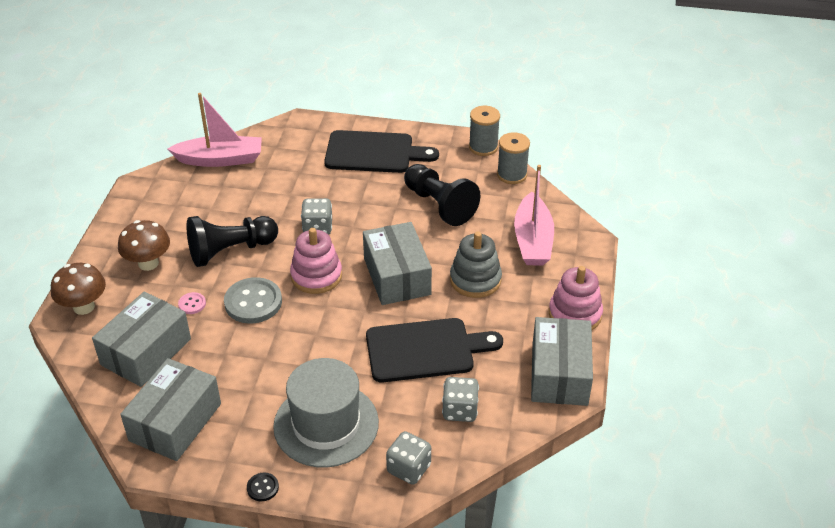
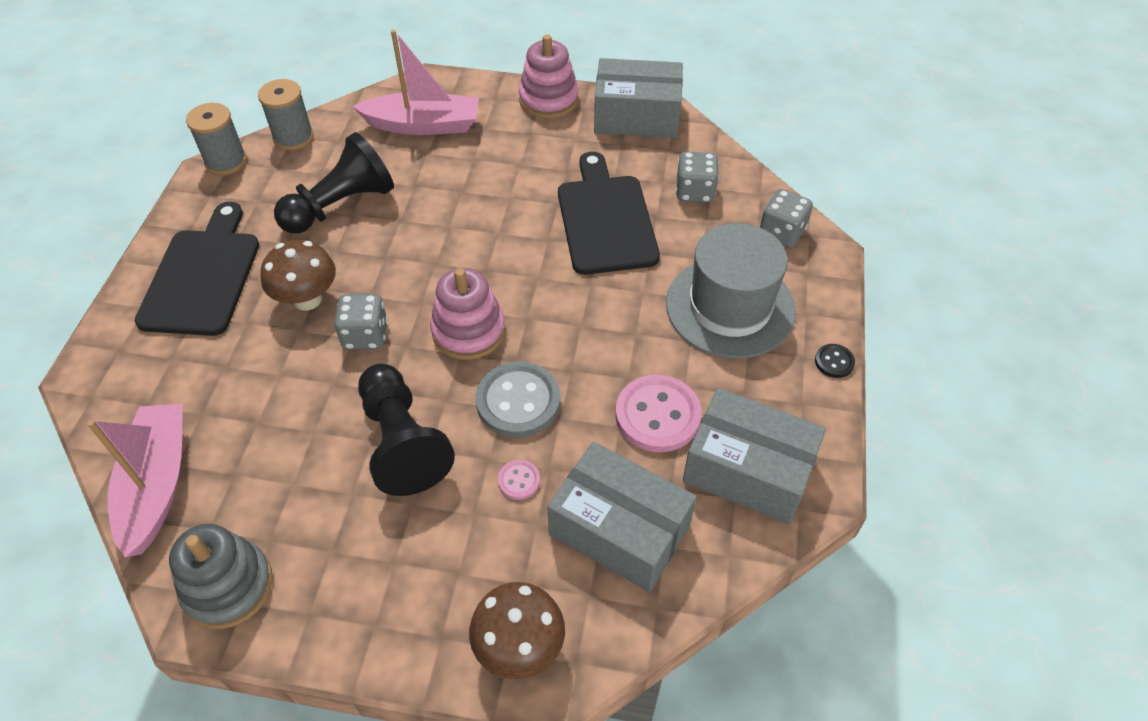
camera: 90 degrees left, 10 degrees up
(148, 263) = (419, 560): brown mushroom -> brown mushroom (307, 299)
(230, 374) = (657, 415): none -> pink button
(397, 276) = (476, 246): grey box -> none
(475, 280) = (488, 175): grey stacking toy -> grey stacking toy (228, 586)

